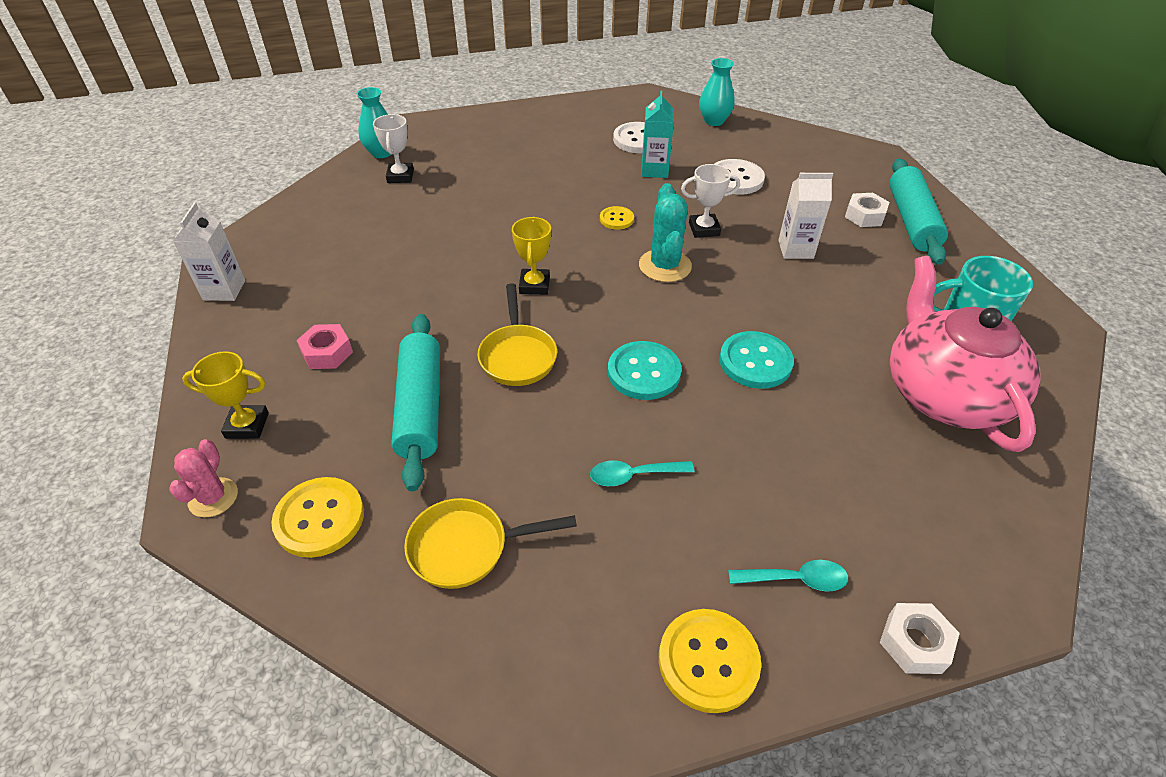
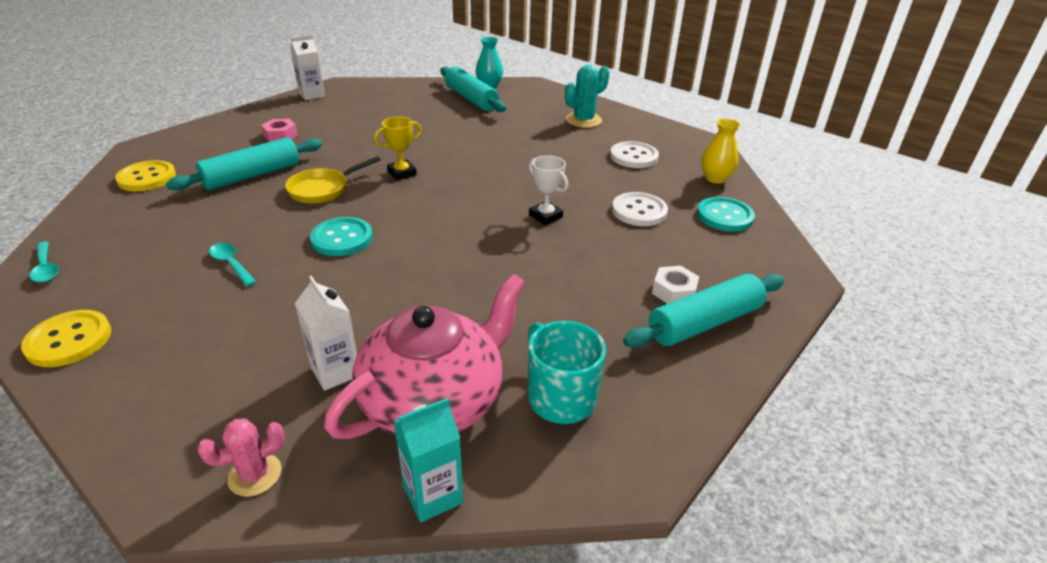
camera: 55 degrees right, 10 degrees down
(213, 497) = (150, 148): pink cactus -> pink cactus (255, 475)
(247, 425) = (208, 137): yellow trophy -> none
(400, 176) = (471, 99): white trophy -> turquoise rolling pin
(466, 547) = (141, 226): yellow pan -> none
(616, 219) = (514, 178): yellow button -> none
(654, 170) = (600, 174): turquoise carton -> turquoise carton (433, 495)
(665, 266) = (477, 213): turquoise cactus -> turquoise cactus (583, 120)
(714, 121) = (715, 178): turquoise vase -> yellow vase
(755, 362) = (393, 283): turquoise button -> turquoise button (724, 216)
(795, 249) = (570, 266): white carton -> white carton (335, 371)
(795, 579) = (156, 362): turquoise spoon -> turquoise spoon (46, 268)
(914, 643) = (106, 442): white nut -> none

